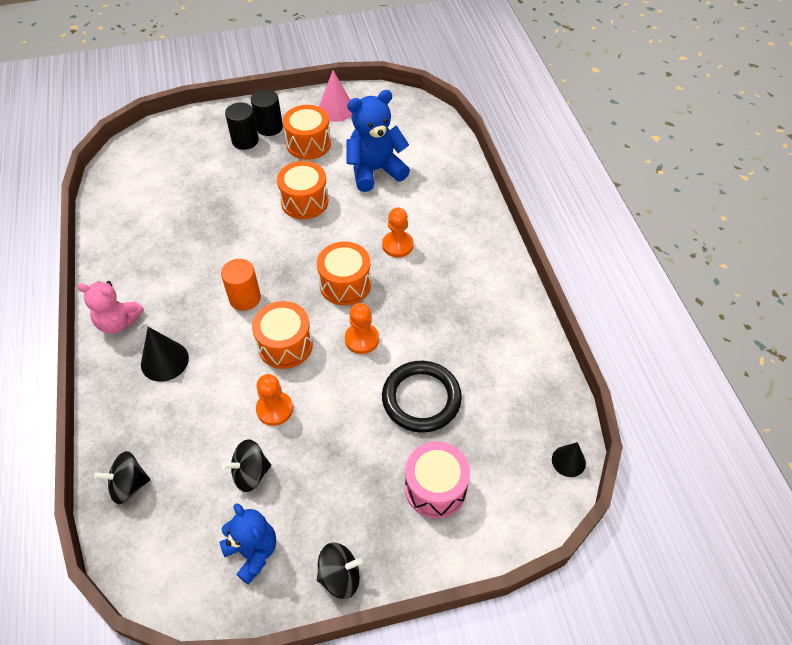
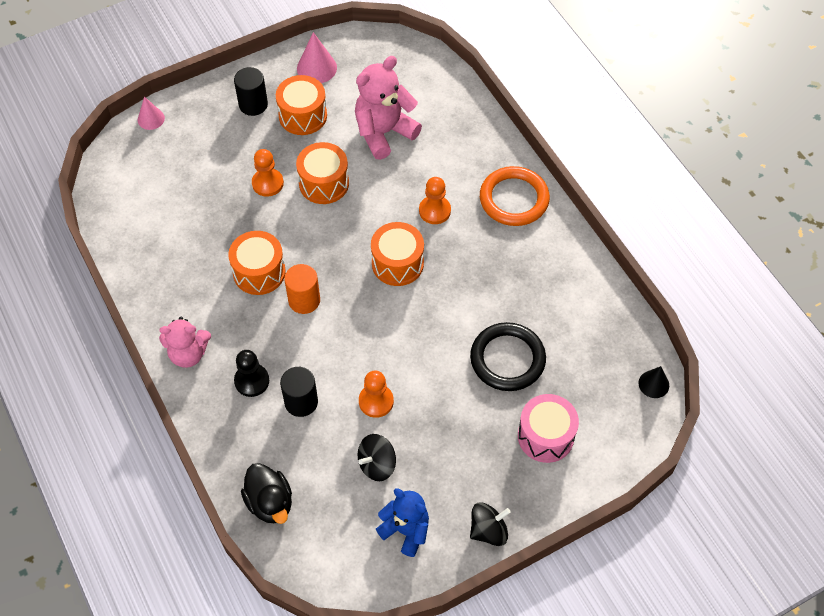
camera: 15 degrees left, 5 degrees up
(129, 485) = (270, 502): black spinning top -> black duck
(164, 361) = (252, 381): black cone -> black pawn
(178, 122) = (151, 119): none -> pink cone
(245, 141) = (233, 126): black cylinder -> black cylinder (301, 402)
(285, 345) = (362, 338): orange drum -> orange drum (259, 272)
(362, 339) = (433, 315): orange pawn -> orange pawn (267, 183)
(375, 171) = (384, 132): blue teddy bear -> pink teddy bear
(477, 250) = (514, 199): none -> orange ring

